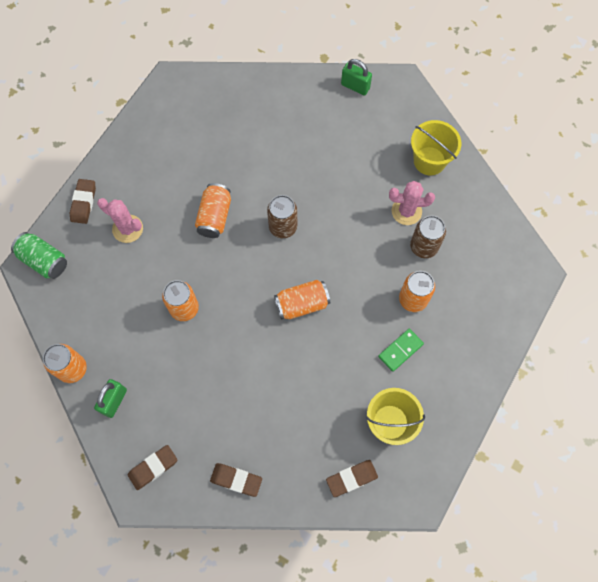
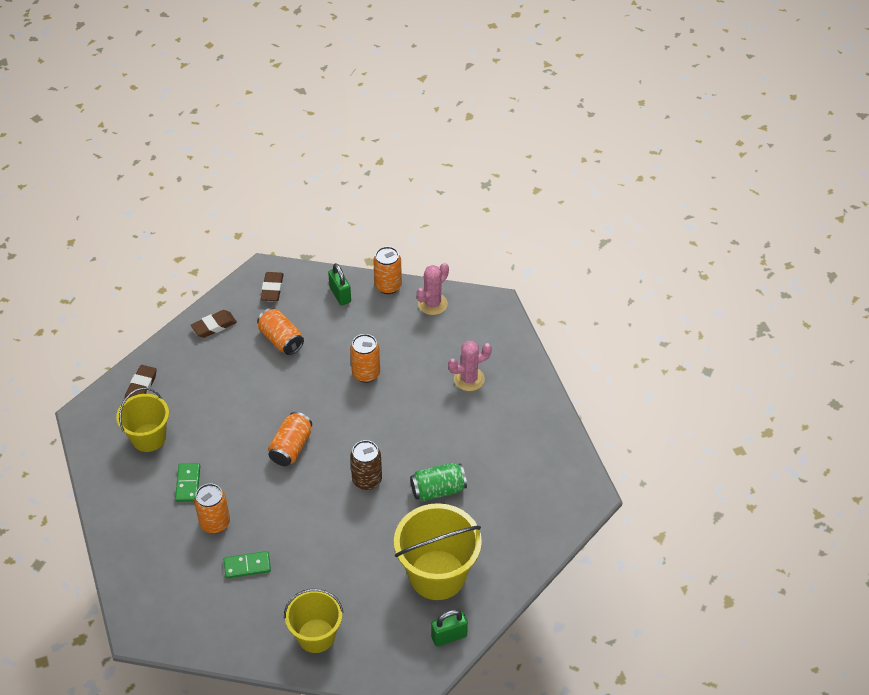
camera: 130 degrees right, 20 degrees down
(44, 261) = (492, 315): green can -> green can (438, 489)
(83, 203) = (520, 365): brown eraser -> none
(214, 216) = (423, 440): orange can -> orange can (281, 339)
(317, 125) = (437, 575): none -> yellow bucket
(406, 211) = (289, 579): pink cactus -> pink cactus (432, 304)
(423, 247) = (247, 566): brown can -> green domino

